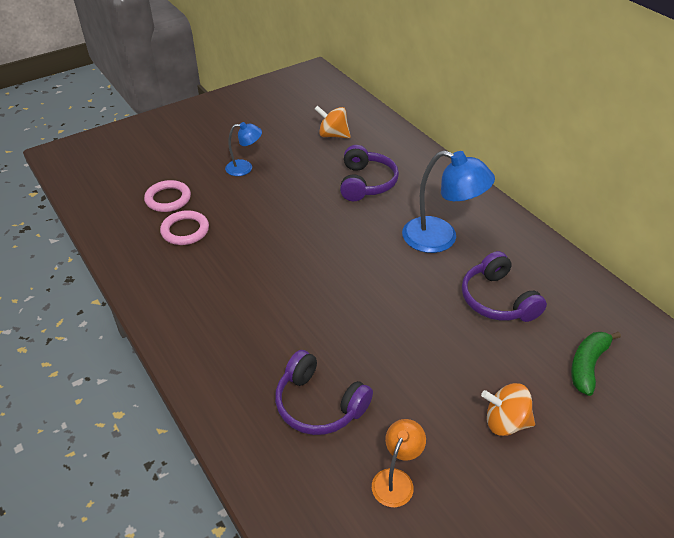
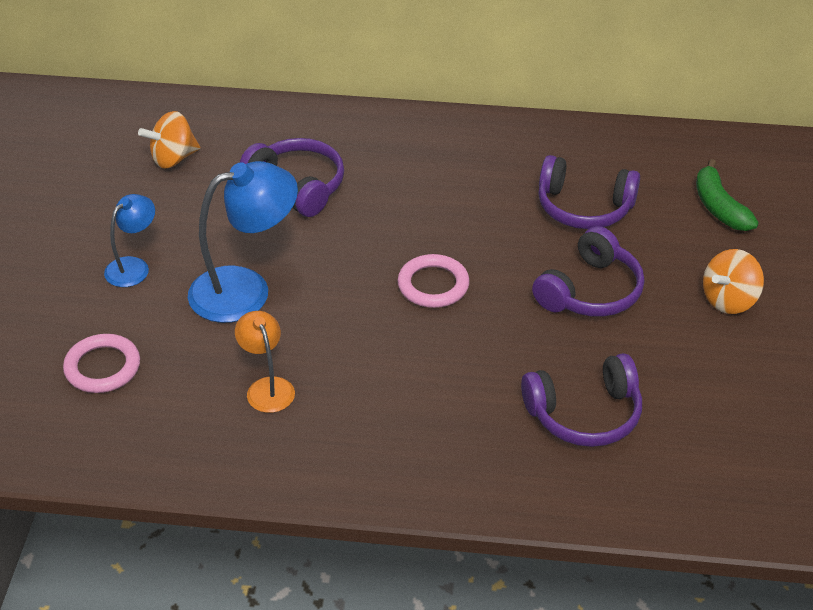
camera: 50 degrees left, 0 degrees up
(185, 230) = (188, 382): pink ring -> pink ring (433, 285)
(396, 480) = (723, 411): orange lamp -> orange lamp (267, 387)
(428, 345) = (590, 291): none -> purple headphones
(440, 238) = (456, 189): blue lamp -> blue lamp (245, 289)

